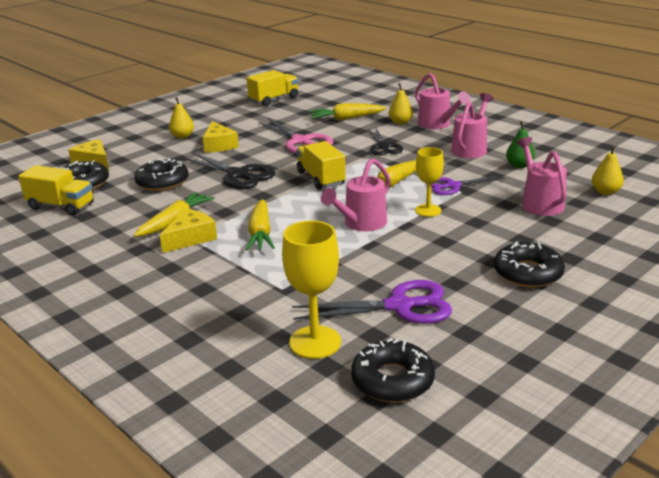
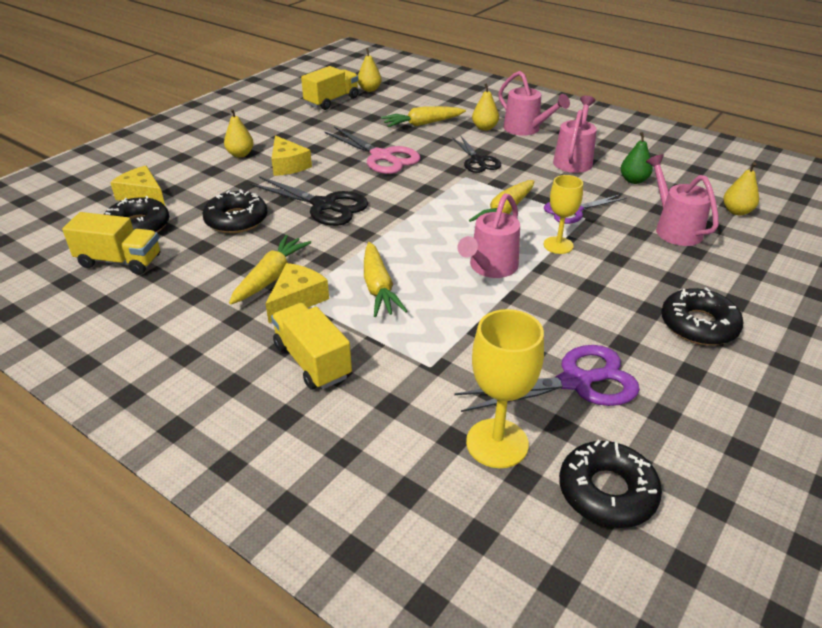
camera: 10 degrees left, 10 degrees up
(310, 92) = (369, 89): none -> yellow pear
(321, 178) = (422, 207): yellow truck -> yellow truck (312, 361)

